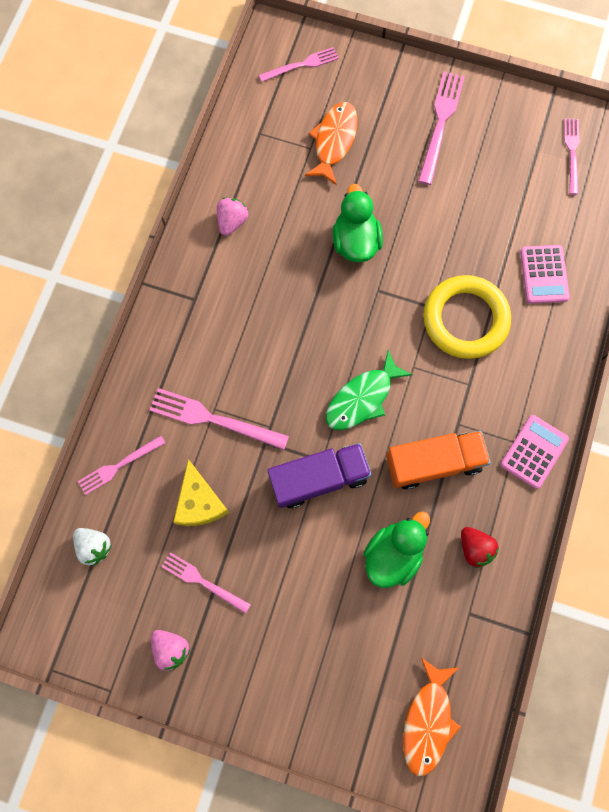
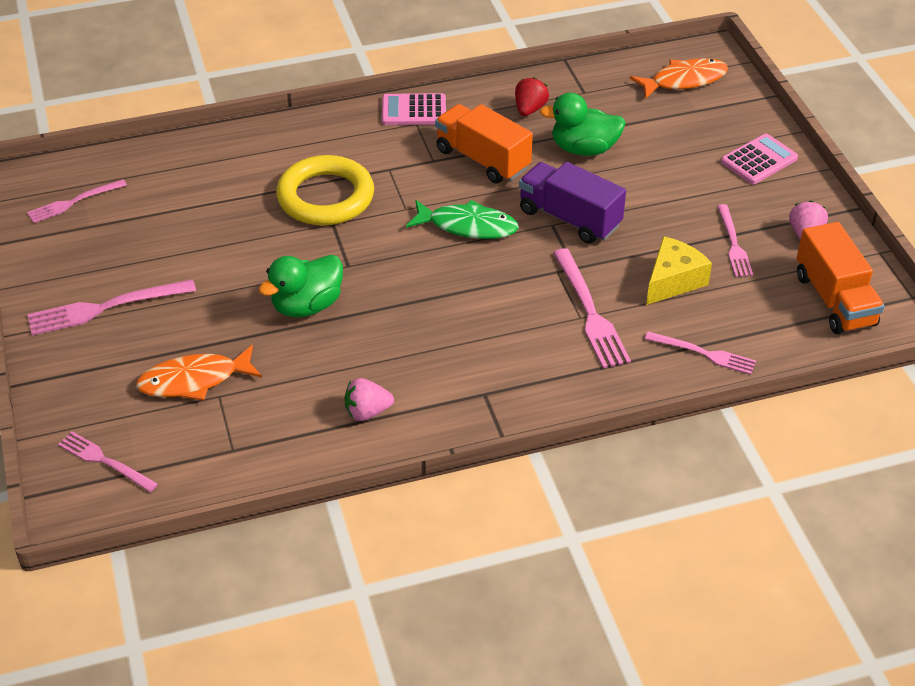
camera: 125 degrees left, 30 degrees down
(93, 606) = (834, 300): none -> orange truck
(94, 546) = (789, 328): white strawberry -> none
(544, 274) = (233, 168): pink calculator -> pink calculator (759, 160)

